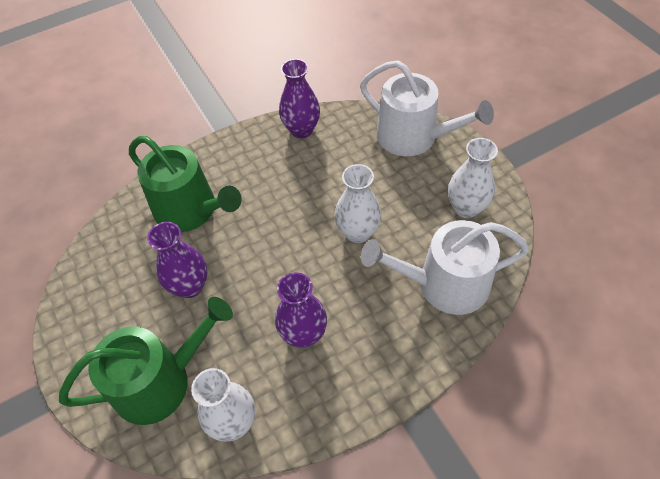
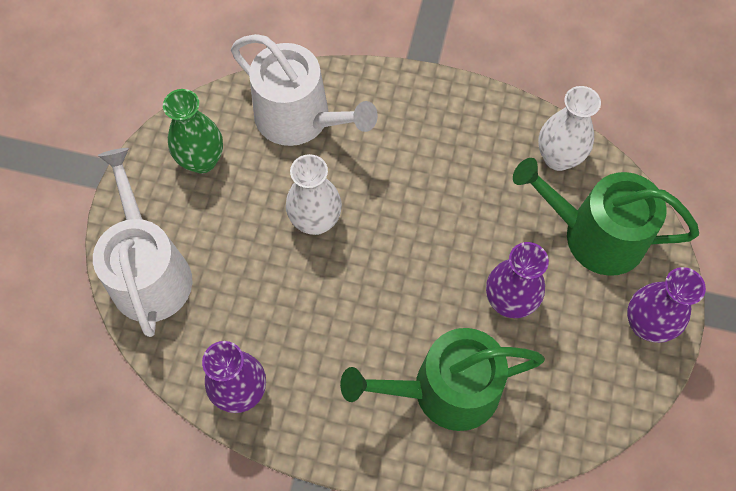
camera: 140 degrees left, 10 degrees up
(191, 210) = (444, 390): green watering can -> green watering can turned 90 degrees counterclockwise
(303, 334) = (448, 175): purple vase -> purple vase (646, 324)
(466, 208) = (202, 160): white vase -> green vase

